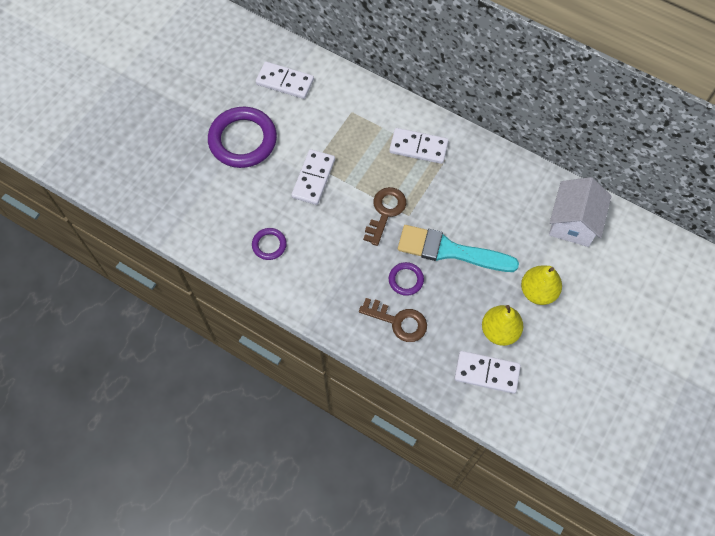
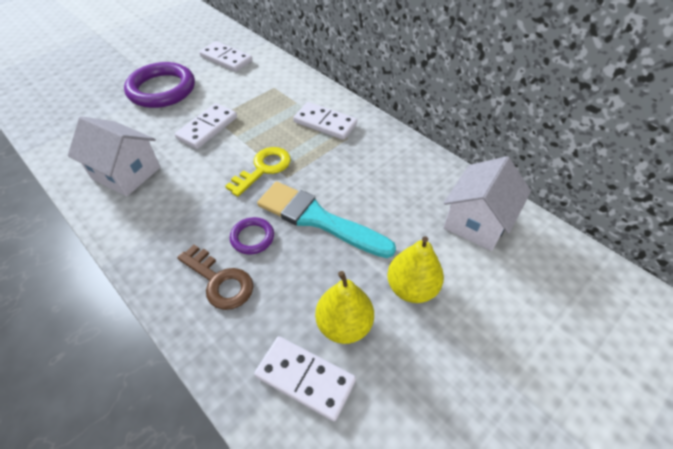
camera: 15 degrees right, 15 degrees down
(269, 245) = (126, 173): purple ring -> white house
(385, 212) = (263, 168): brown key -> yellow key

